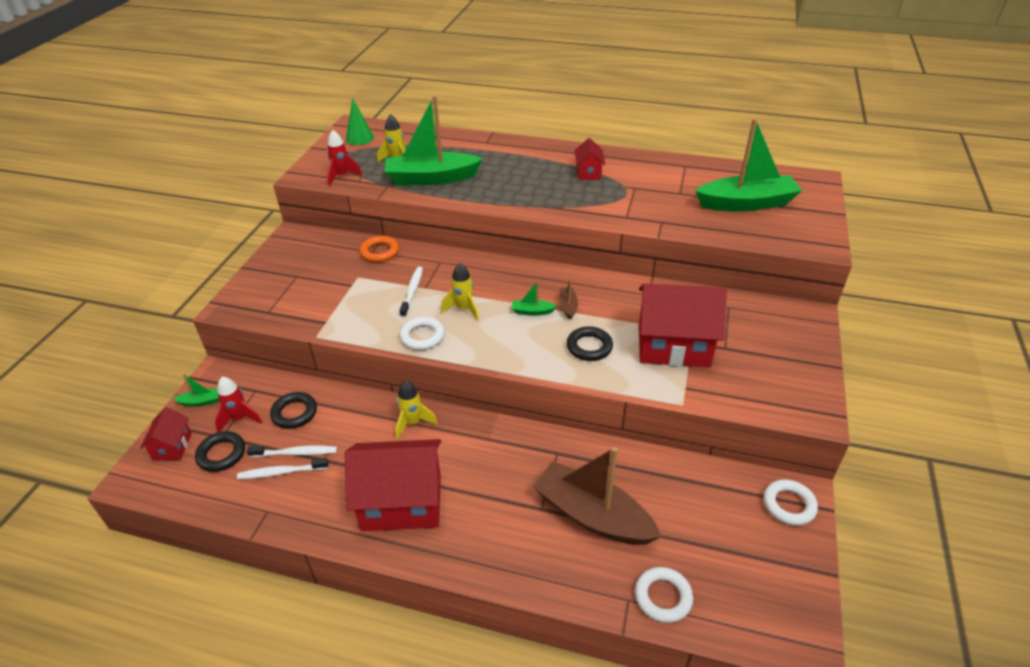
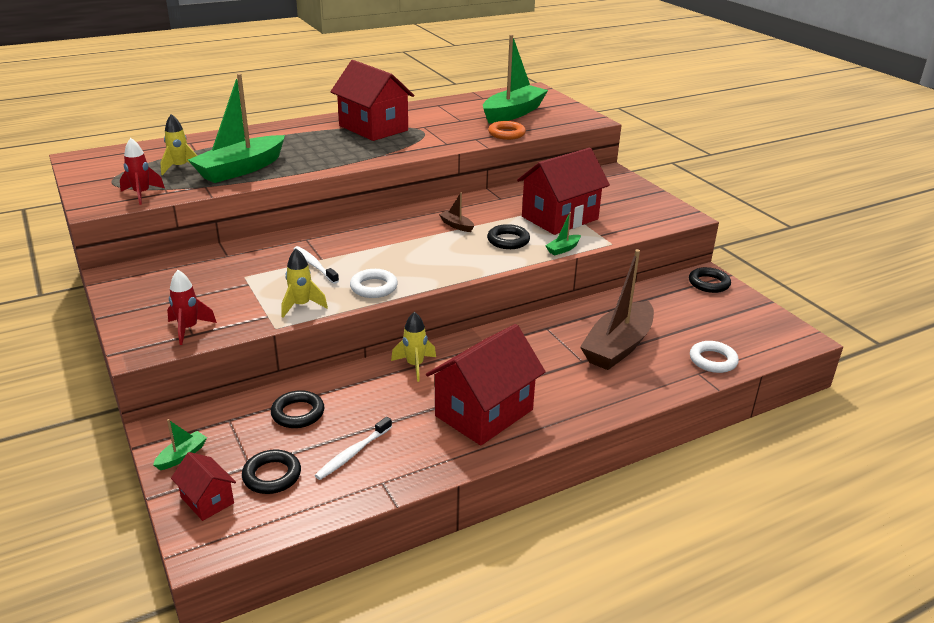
camera: 45 degrees left, 10 degrees down
(239, 418) = (247, 445): red rocket -> red rocket (189, 329)
(295, 453) = (344, 435): white toothbrush -> none
(359, 138) = (107, 164): green cone -> none
(380, 252) = (236, 253): orange ring -> orange ring (506, 134)
(463, 309) = (378, 258): yellow rocket -> yellow rocket (301, 306)
(532, 311) = (435, 238): green boat -> green boat (563, 249)
(588, 173) = (373, 128): red house -> red house, size x2.06
(592, 515) = (618, 346): brown boat -> brown boat turned 45 degrees counterclockwise
(789, 505) = (709, 283): white ring -> black ring

